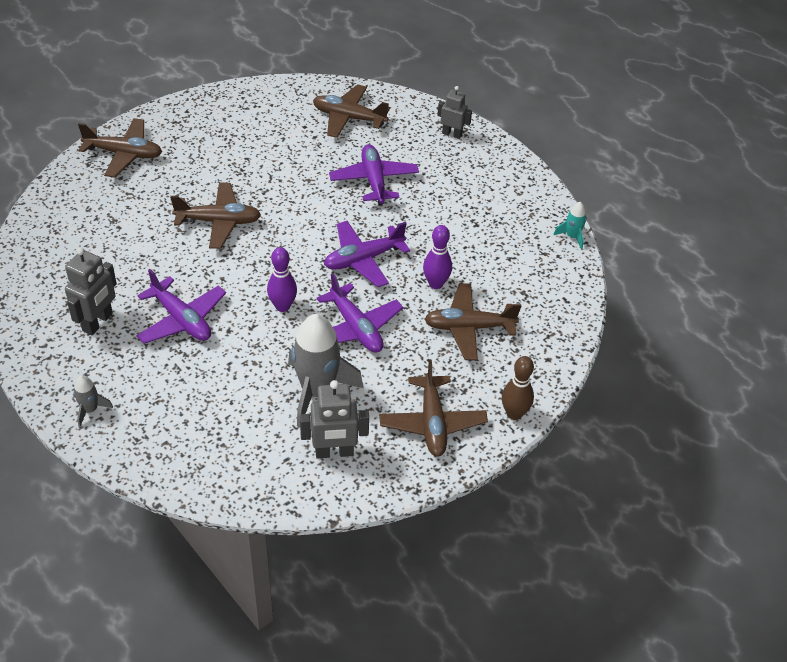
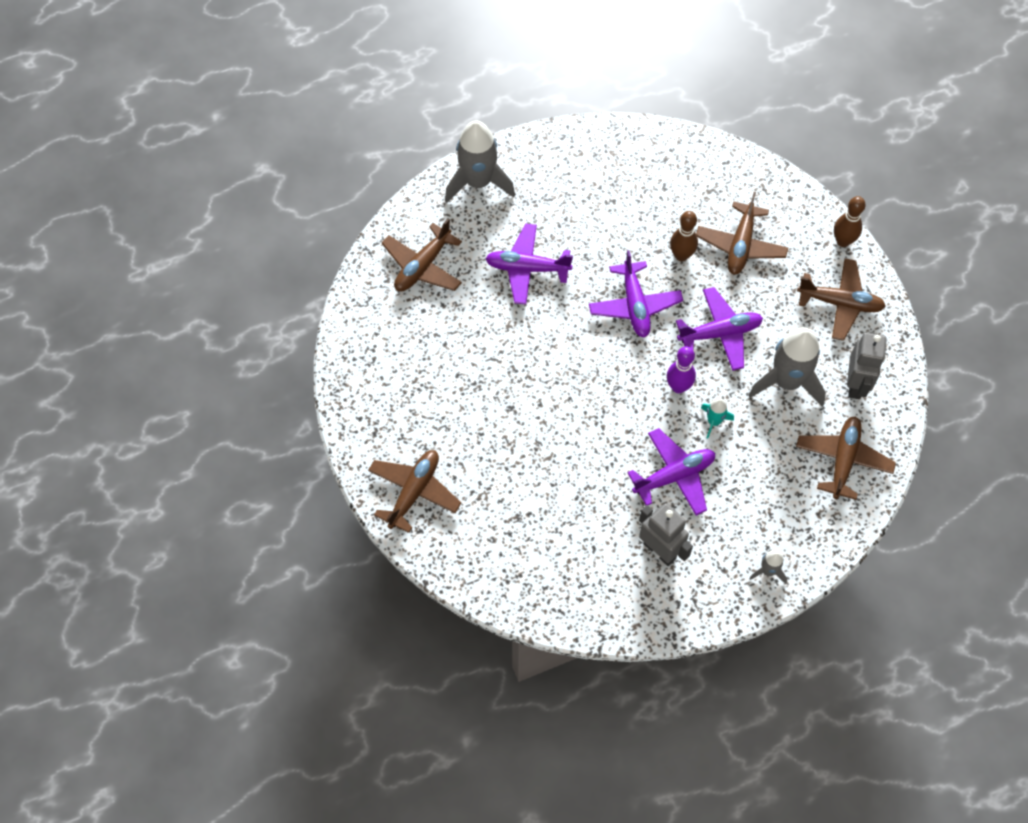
camera: 70 degrees left, 15 degrees up
(219, 221) = (547, 419): brown plane -> brown plane (843, 460)
(436, 284) = (681, 255): purple bowling pin -> brown bowling pin
(452, 134) = (478, 182): grey robot -> grey rocket
(572, 236) = (650, 131): turquoise rocket -> turquoise rocket (714, 421)

